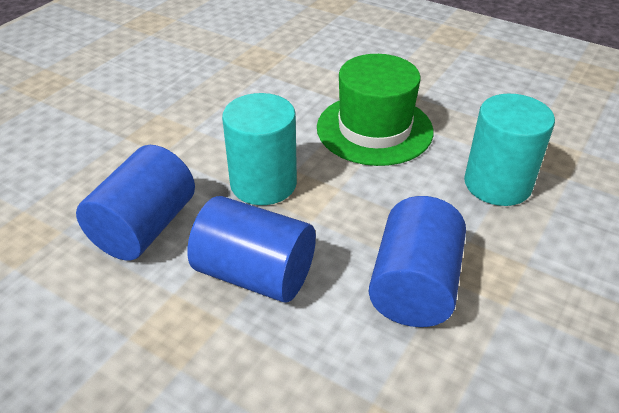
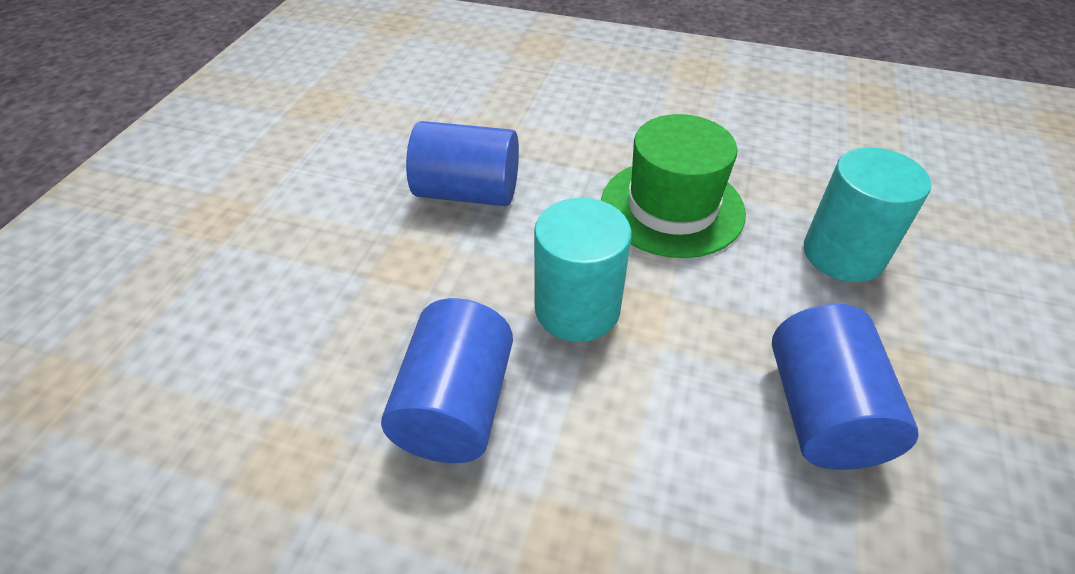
camera: 15 degrees left, 5 degrees up
(255, 274) = (629, 441): blue cylinder -> blue cylinder (467, 192)

